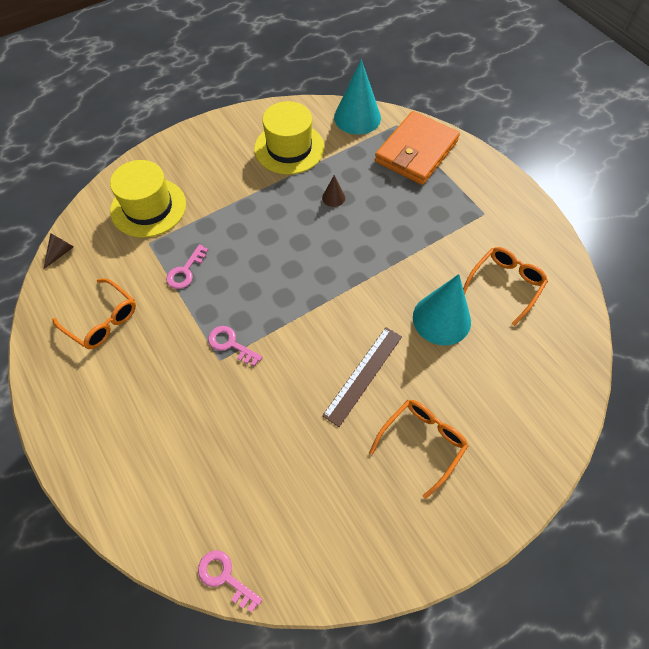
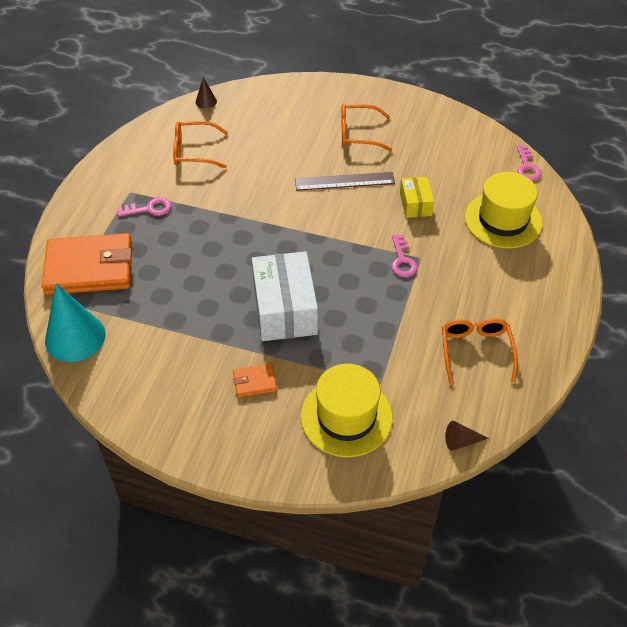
camera: 130 degrees left, 10 degrees down
(185, 271) = (377, 334): pink key -> pink key (149, 209)
(226, 180) = (254, 382): none -> orange wallet
(266, 233) = (285, 309): none -> white box
(280, 411) = (415, 204): none -> yellow box
(289, 148) = (167, 362): yellow hat -> yellow hat (503, 220)
(333, 197) = (201, 290): brown cone -> brown cone (206, 101)
(441, 319) = (258, 168): turquoise cone -> none

